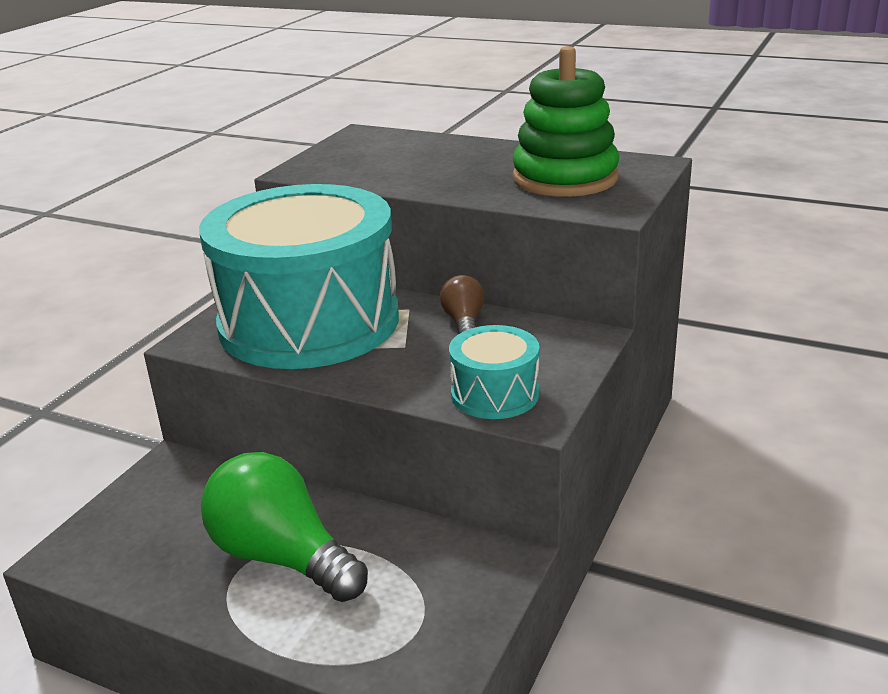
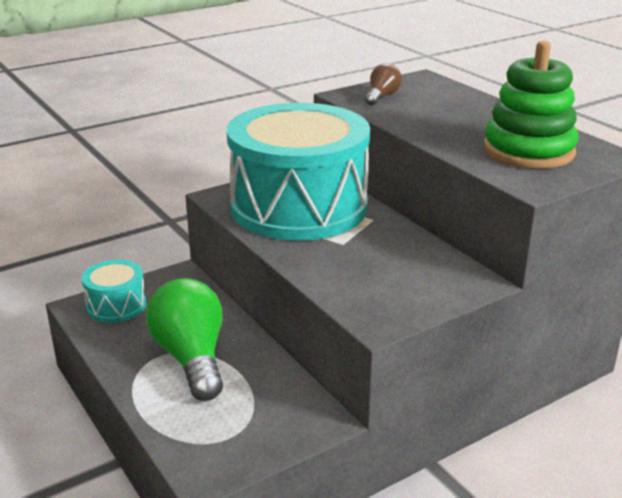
camera: 30 degrees right, 0 degrees up
(464, 322) = (400, 241): brown light bulb -> brown light bulb (381, 96)
(495, 394) = (366, 297): turquoise drum -> turquoise drum (116, 305)

